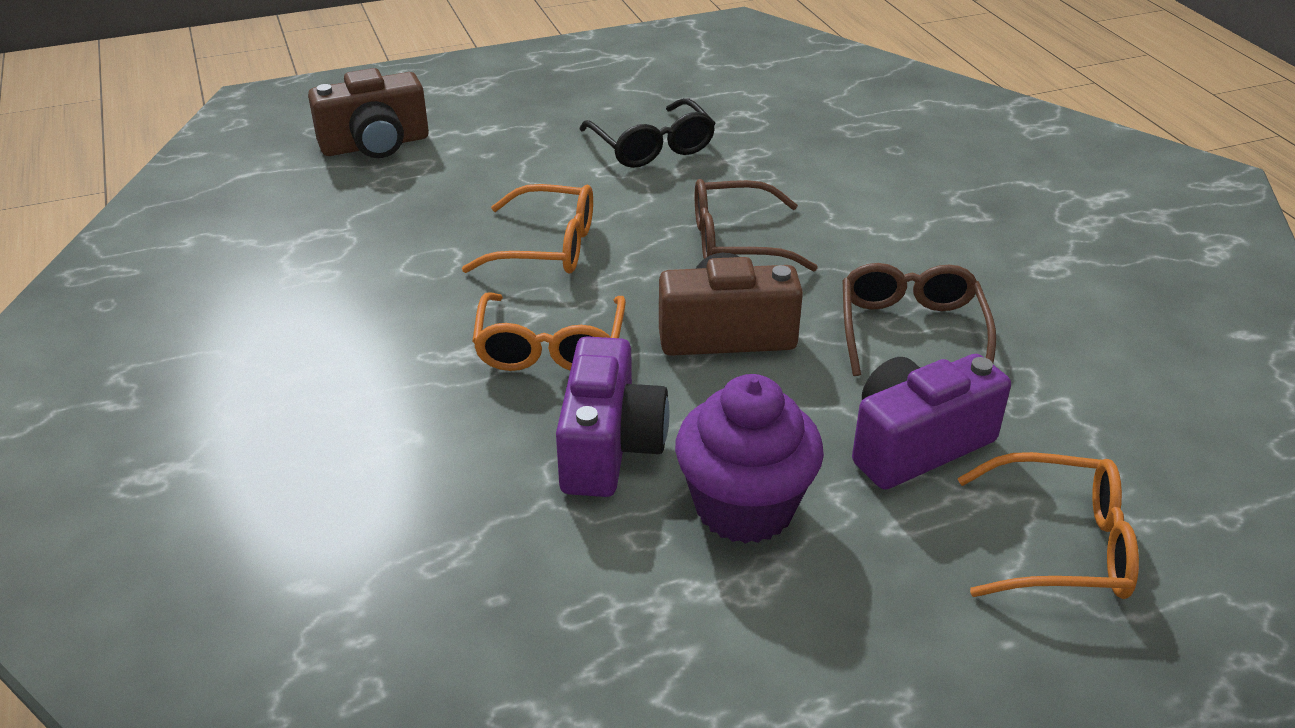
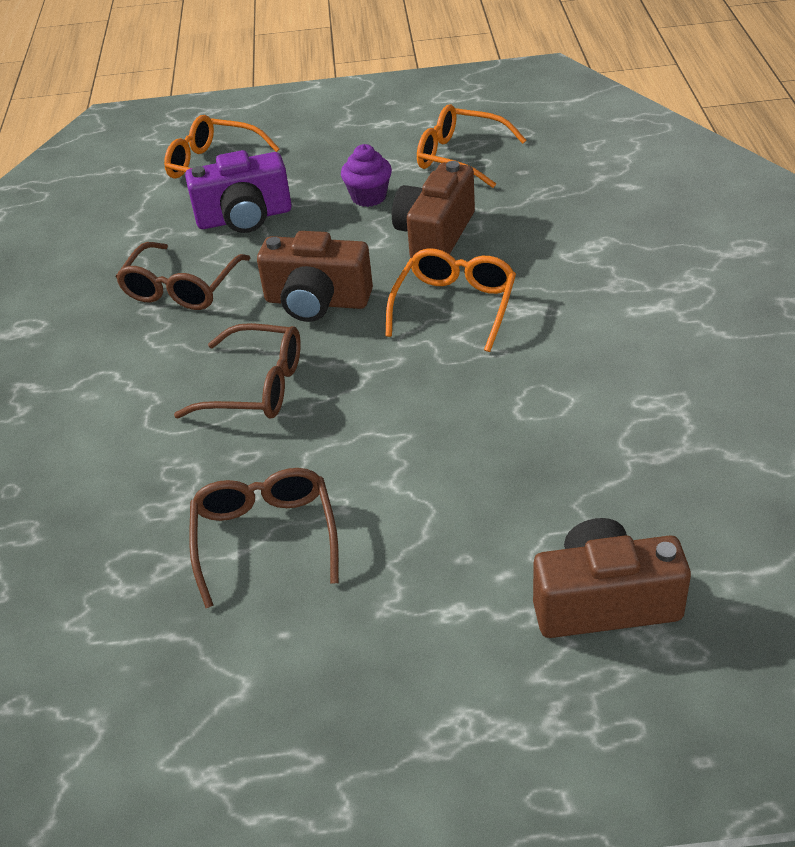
camera: 160 degrees left, 5 degrees up
(547, 246) = (430, 405): orange glasses -> orange glasses (460, 157)
(609, 446) = (435, 235): purple camera -> brown camera
(652, 147) = (265, 538): black glasses -> brown glasses
(744, 507) = (369, 197): purple cupcake -> purple cupcake, size x0.59

